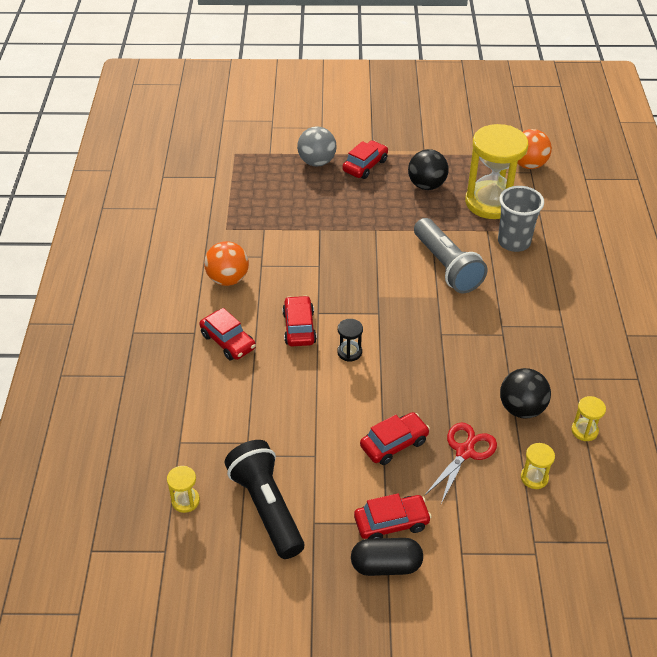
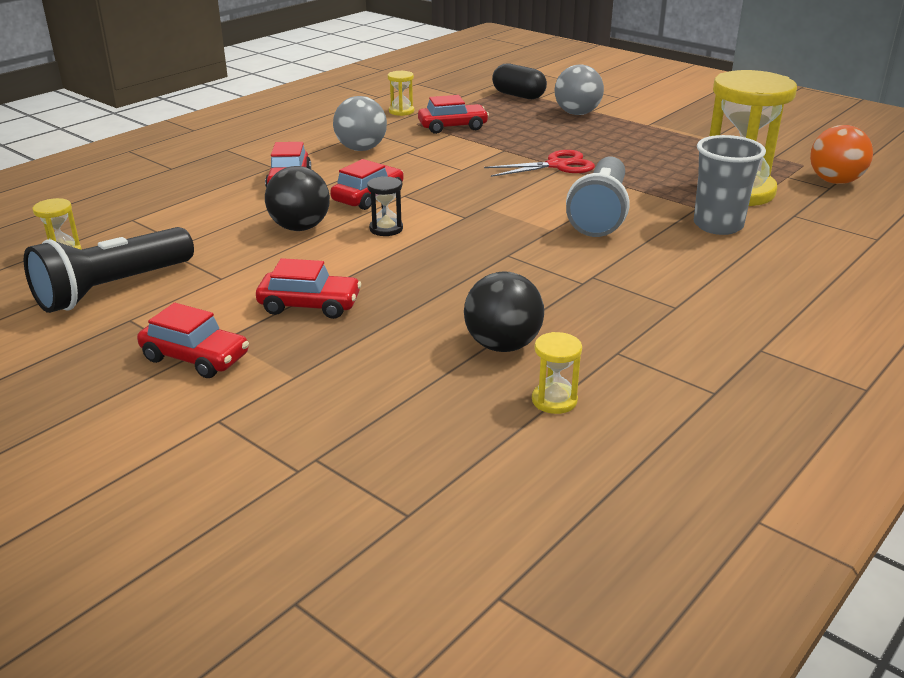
camera: 40 degrees right, 15 degrees down
(228, 279) = (361, 149): orange ball -> grey ball
(266, 507) = (112, 289): black flashlight -> black flashlight turned 150 degrees counterclockwise
(365, 166) = (625, 129): red car -> red car (453, 127)
(386, 565) = (128, 384): black capsule -> black capsule (518, 95)
(426, 185) = (674, 158): black ball -> black ball (300, 228)
(464, 452) = (372, 346): red scissors -> red scissors (556, 165)
(534, 478) = (415, 406): yellow hourglass -> yellow hourglass (401, 111)

